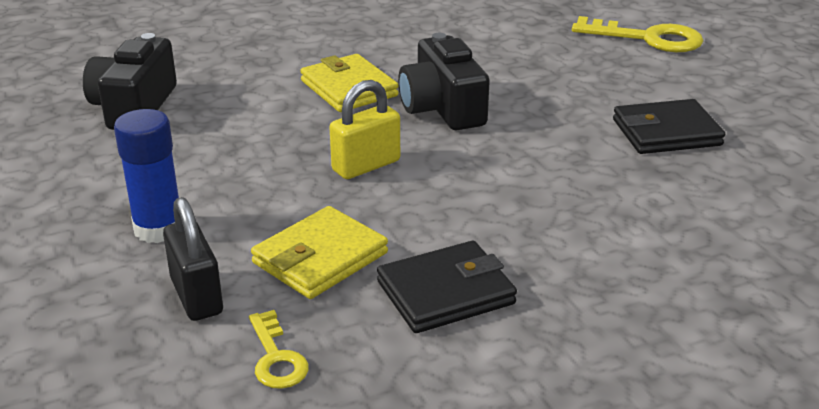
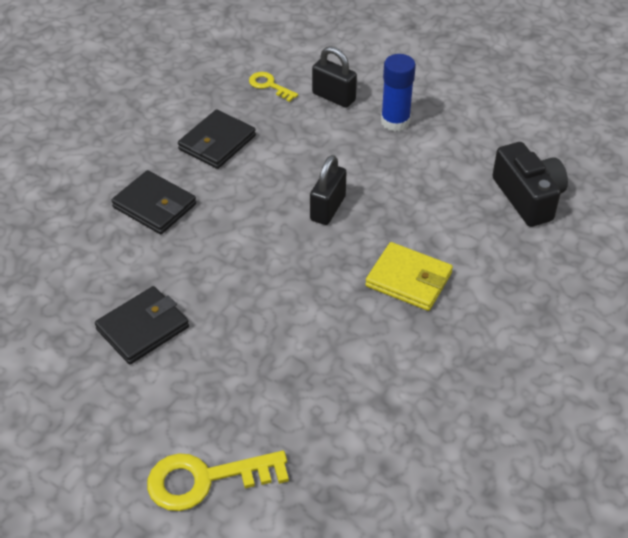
camera: 150 degrees right, 15 degrees up
(320, 258) = (295, 137): yellow wallet -> none
(366, 166) = (328, 208): yellow padlock -> black padlock
(442, 108) = (322, 286): black camera -> none
(595, 240) = (154, 206): none -> black wallet

